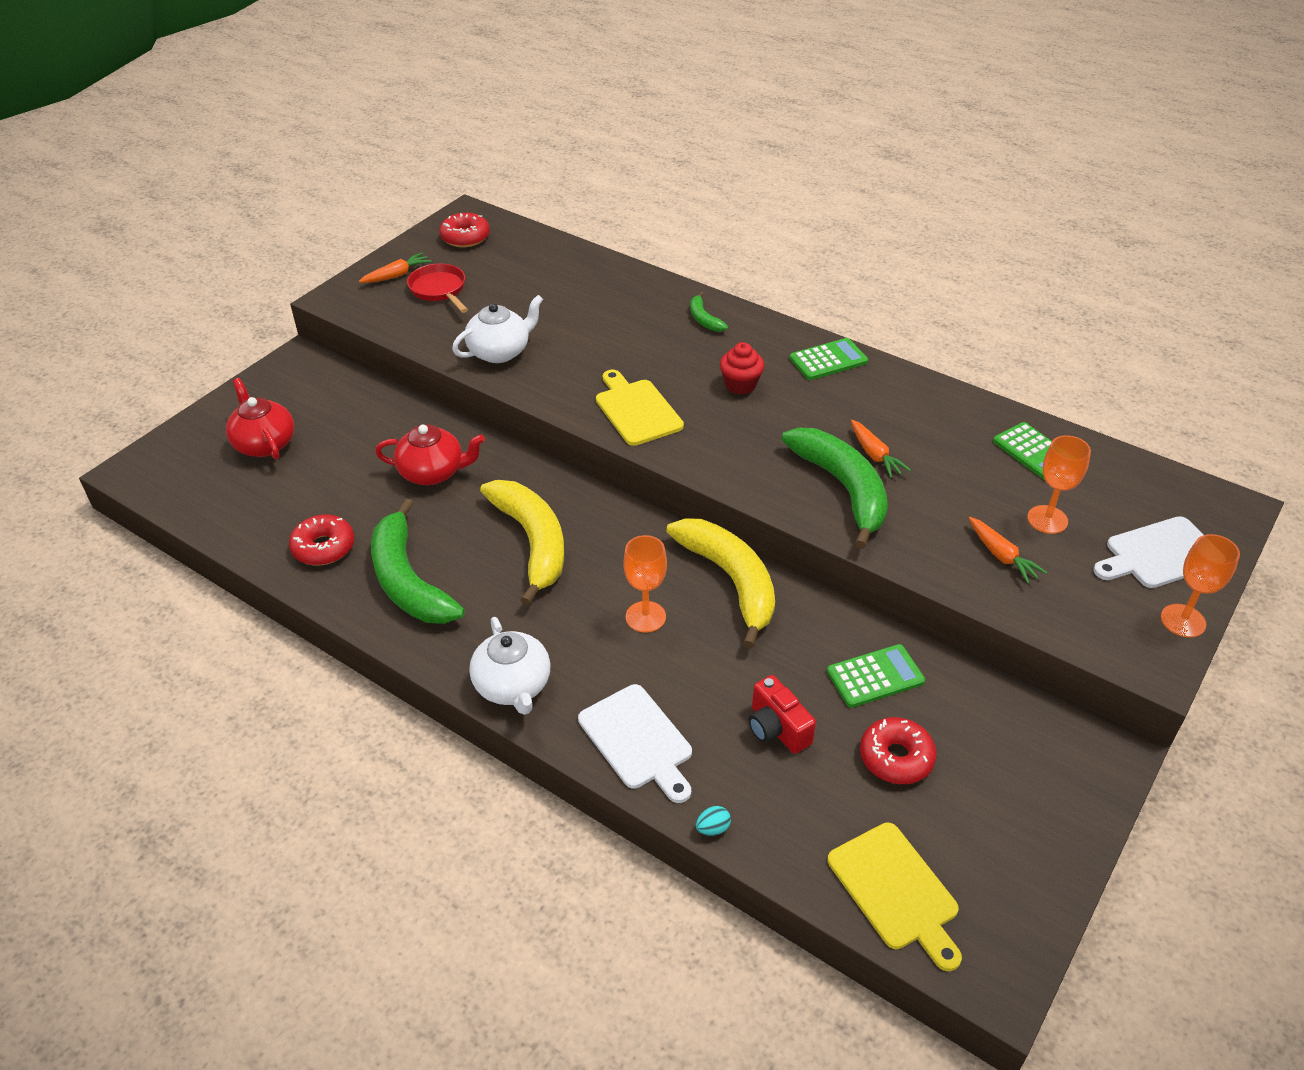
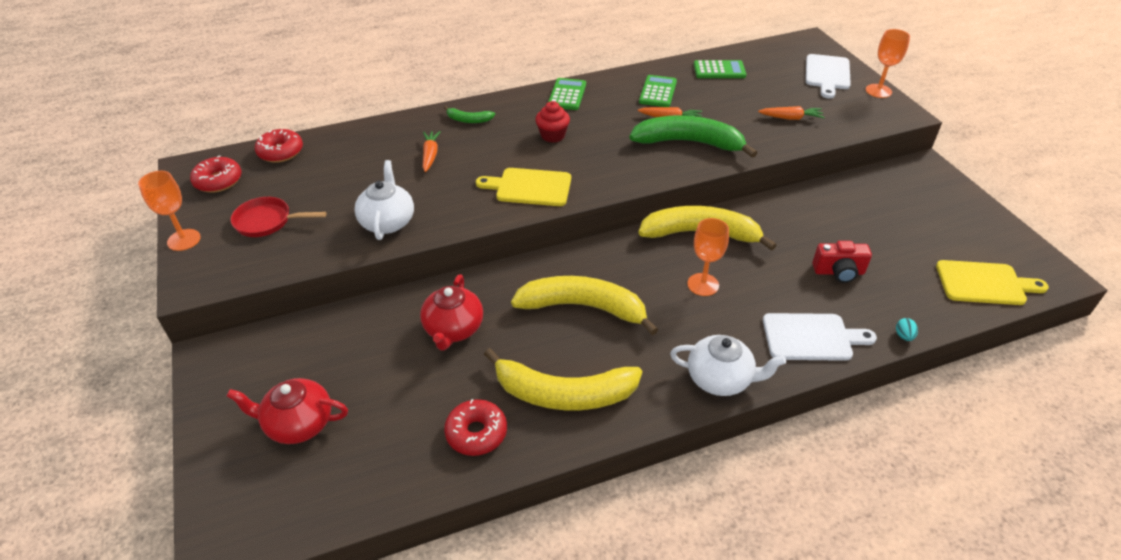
camera: 55 degrees left, 0 degrees up
(397, 275) = (213, 236): orange carrot -> orange carrot (430, 155)
(408, 580) = (563, 394): green banana -> yellow banana
(433, 472) = (453, 329): red teapot -> red teapot turned 150 degrees clockwise
(875, 676) = (822, 215): green calculator -> green calculator (658, 92)
(896, 758) = (888, 237): red donut -> red donut (281, 152)
(1047, 519) = (774, 91): orange goblet -> orange goblet (184, 240)

